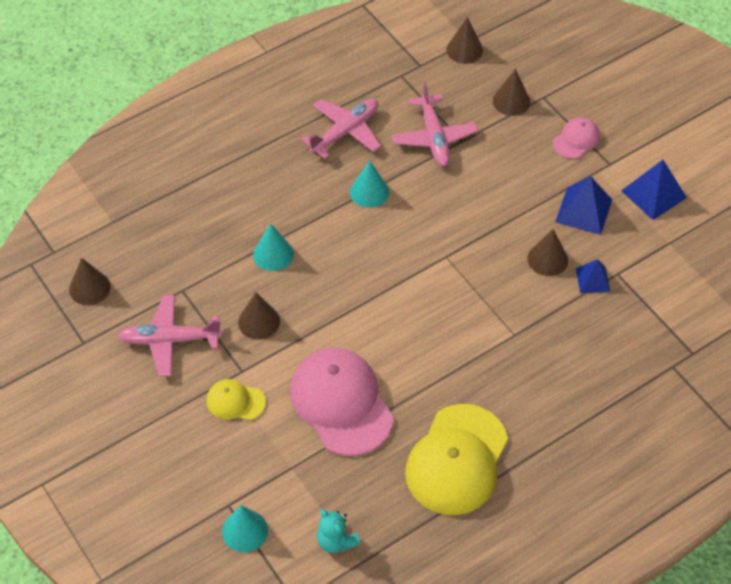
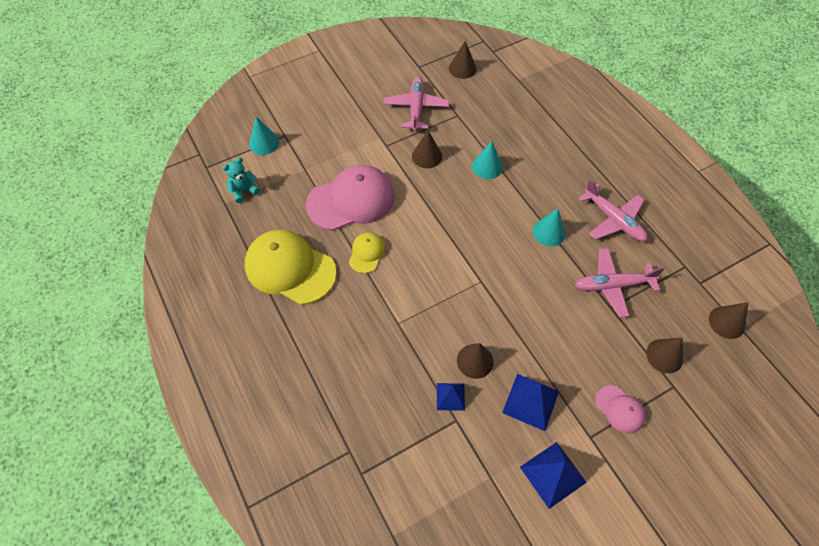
camera: 95 degrees right, 5 degrees up
(235, 401) = (362, 141): yellow cap -> yellow cap (367, 253)

